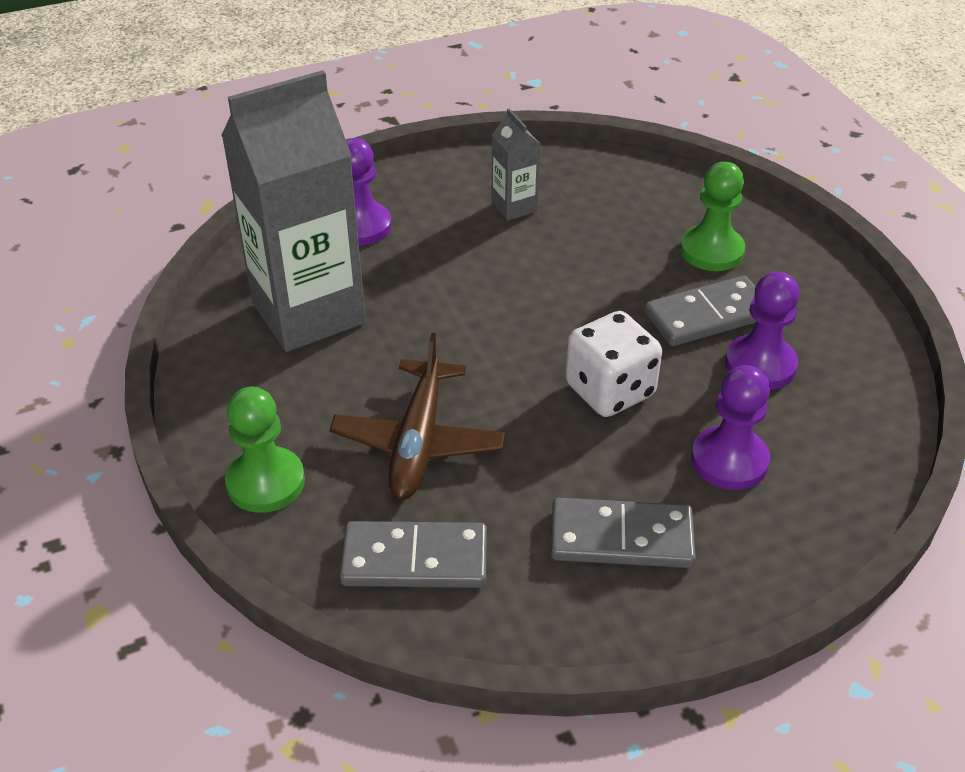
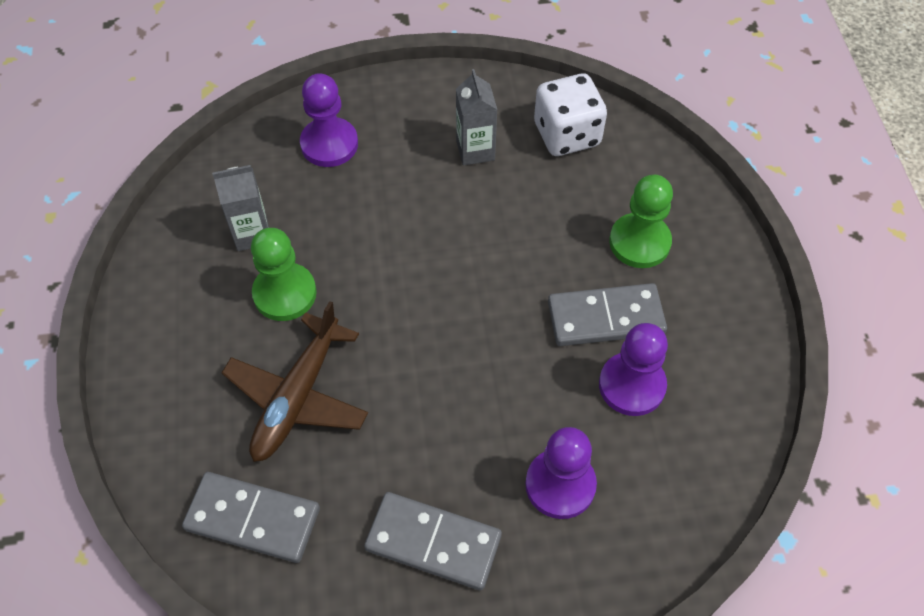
camera: 15 degrees right, 15 degrees up
(265, 482) = (158, 408): green pawn -> green pawn (285, 293)
(308, 313) = (252, 234): grey carton -> grey carton, size x0.44
(610, 390) = (483, 381): white dice -> white dice (567, 135)

